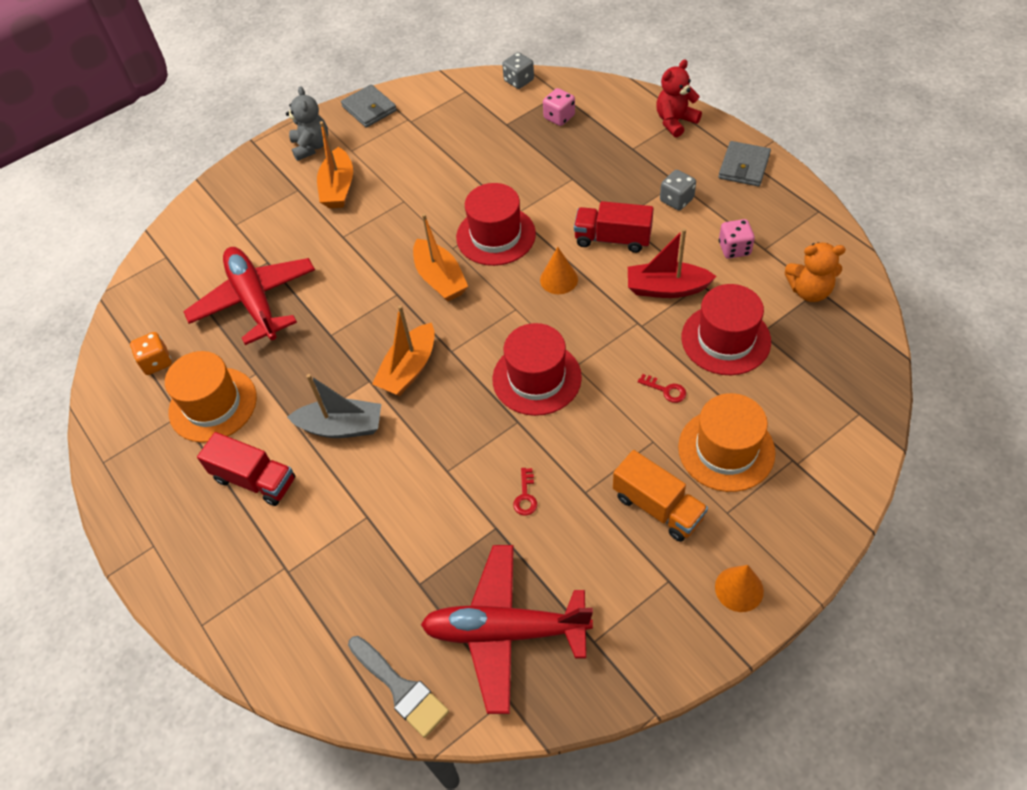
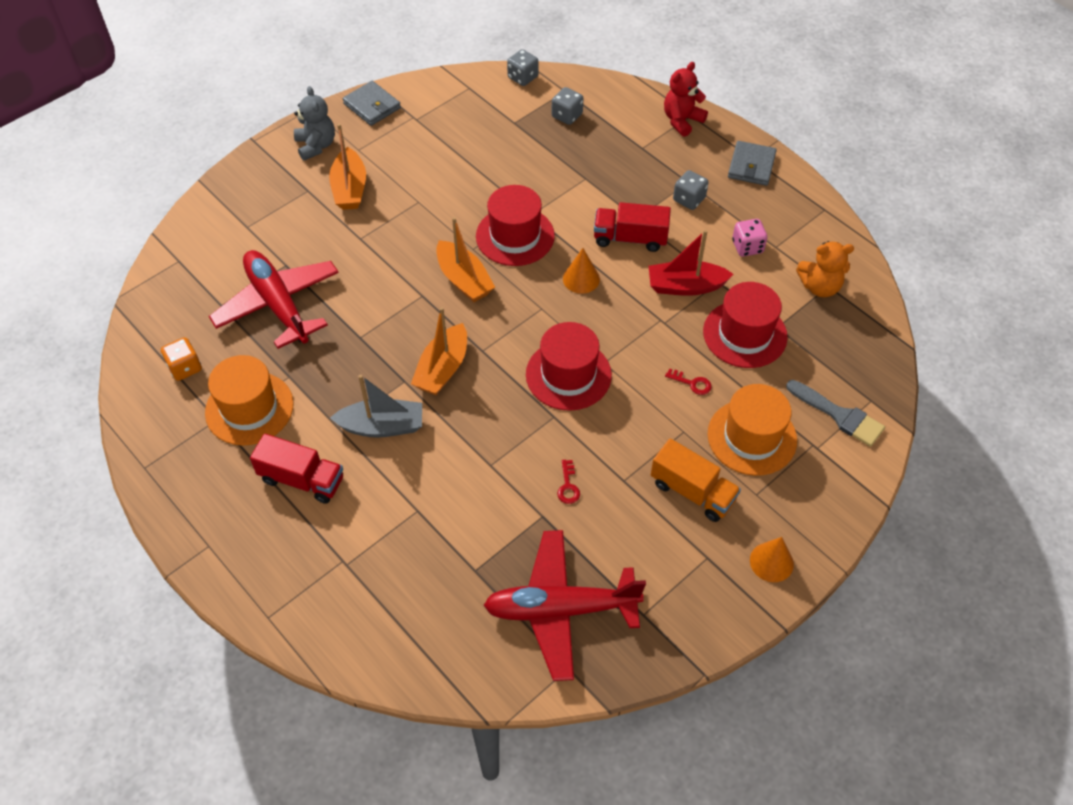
camera: 10 degrees left, 0 degrees up
(400, 688) = (467, 664): grey brush -> grey brush (839, 415)
(559, 117) = (567, 115): pink dice -> grey dice

